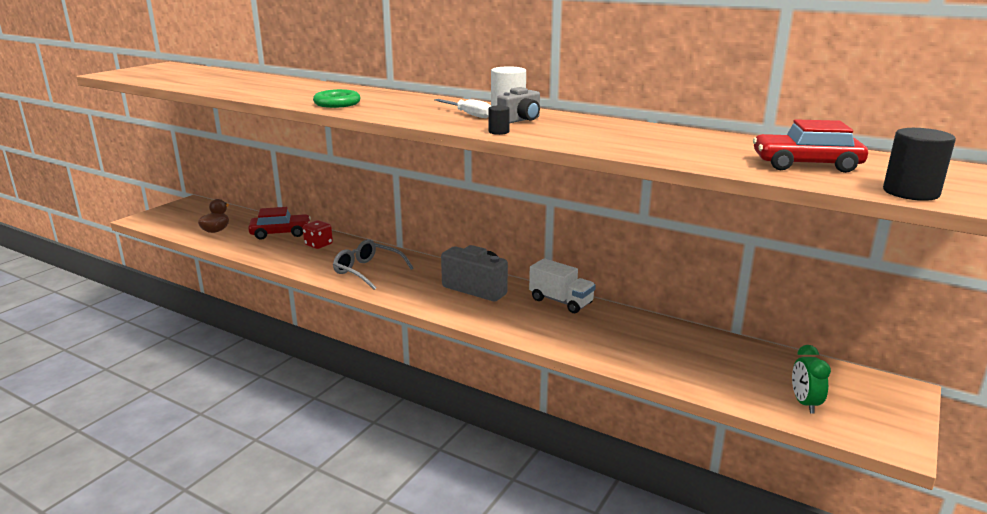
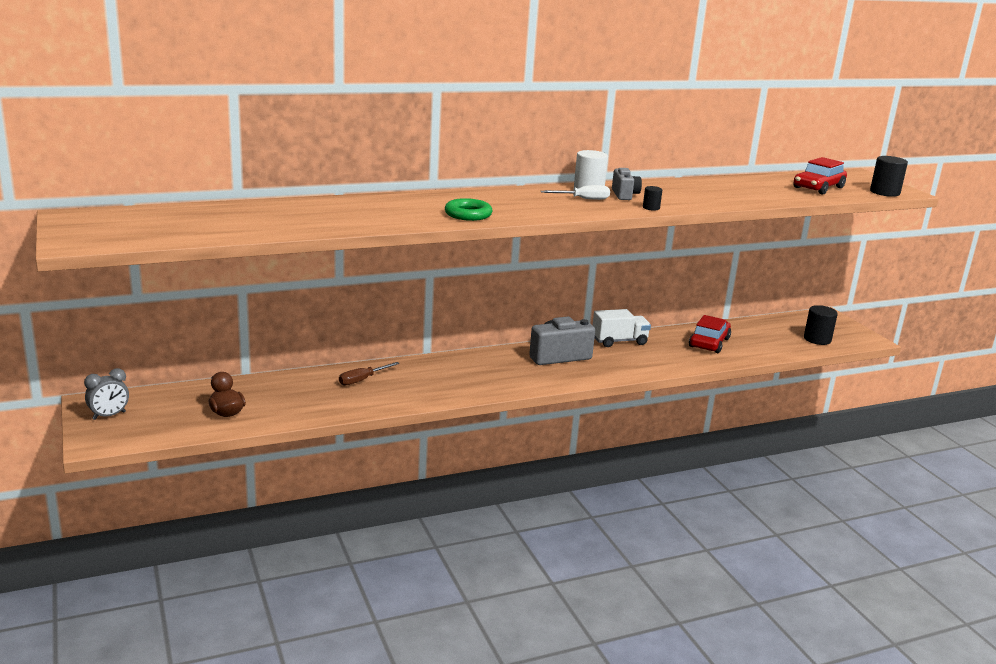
camera: 55 degrees left, 0 degrees up
(178, 210) = (109, 416): none -> grey clock
(281, 233) = (297, 386): red car -> red car (709, 343)
(318, 245) = (362, 380): red dice -> brown screwdriver
(368, 271) = (460, 380): grey glasses -> none
(804, 403) = (817, 339): green clock -> black cylinder

